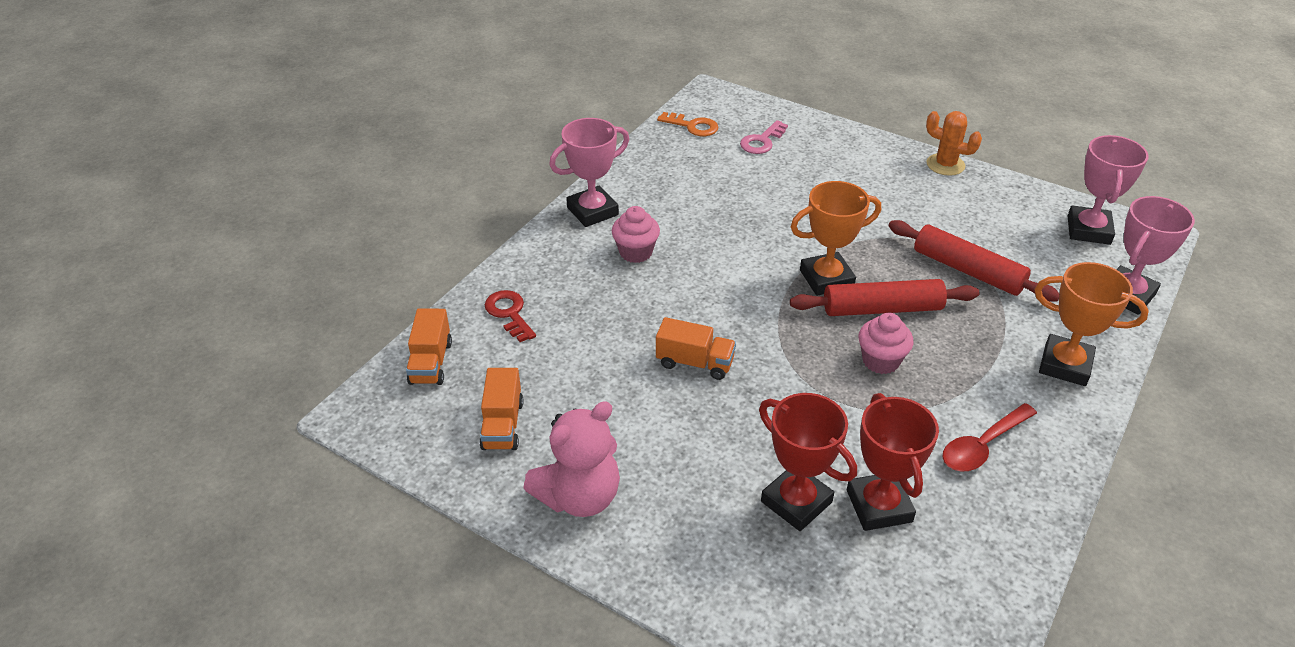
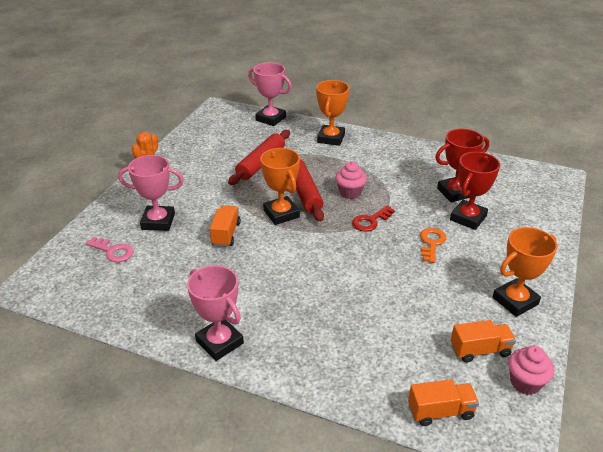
camera: 100 degrees left, 5 degrees down
(509, 313) = (366, 372): red key -> red key (370, 221)
(579, 496) = (515, 301): pink teddy bear -> orange trophy
(635, 252) = (271, 307): pink cupcake -> pink cupcake (525, 382)
(693, 126) = (85, 294): orange key -> orange key (431, 243)
(694, 363) = (380, 264): orange truck -> orange truck (226, 234)
(983, 446) = (398, 163): red spoon -> none
(1088, 230) = (216, 125): pink trophy -> pink trophy (158, 221)

